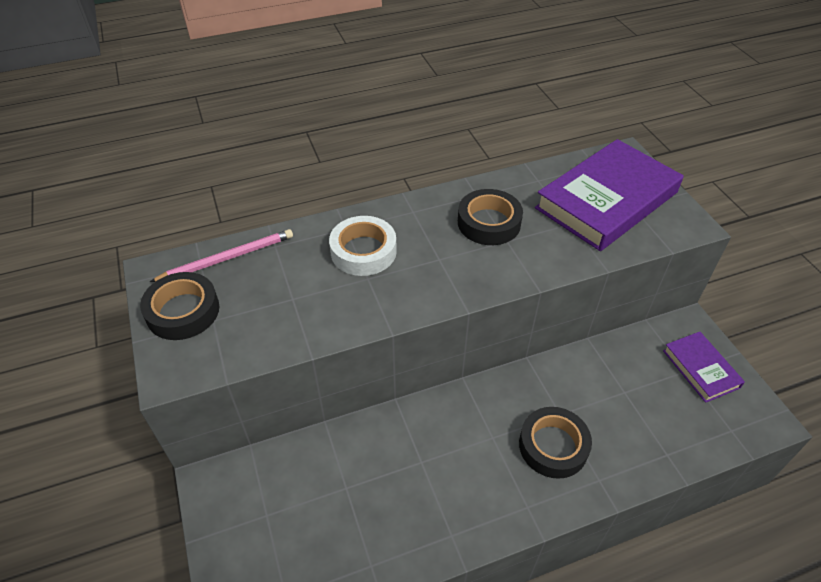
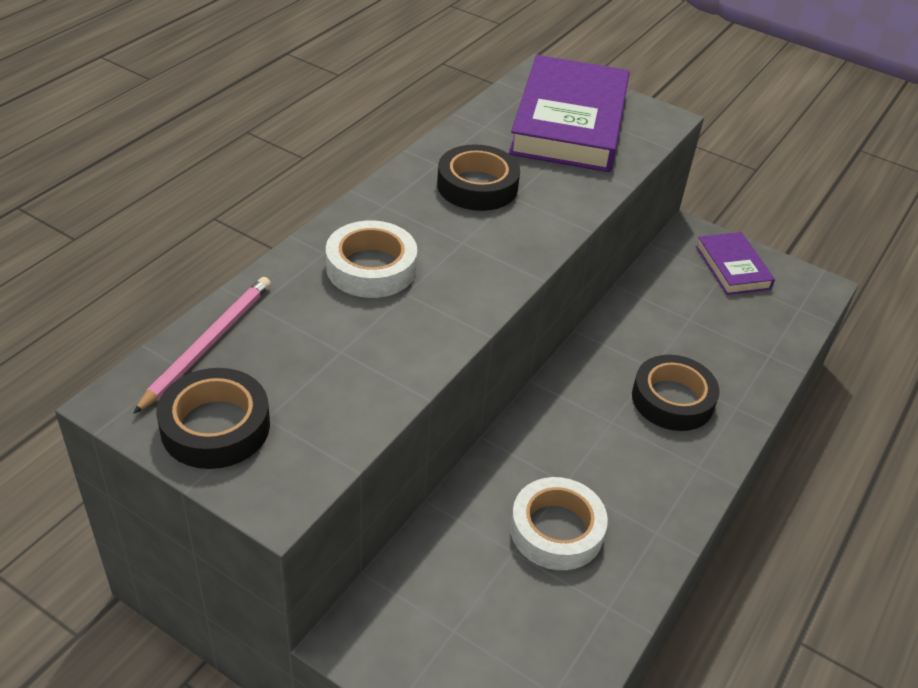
camera: 40 degrees left, 5 degrees down
(385, 490) = (556, 530): none -> white tape
(701, 369) = (732, 267): purple book -> purple book turned 45 degrees clockwise

